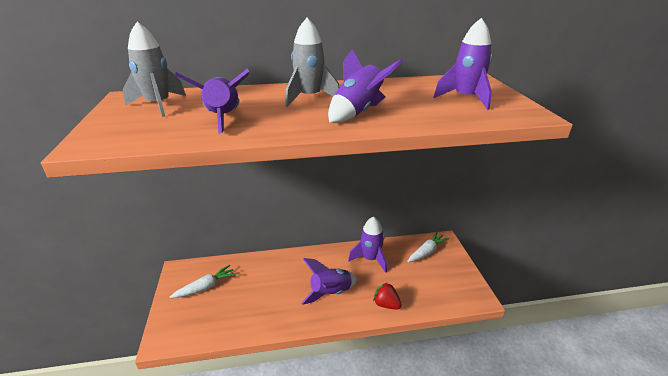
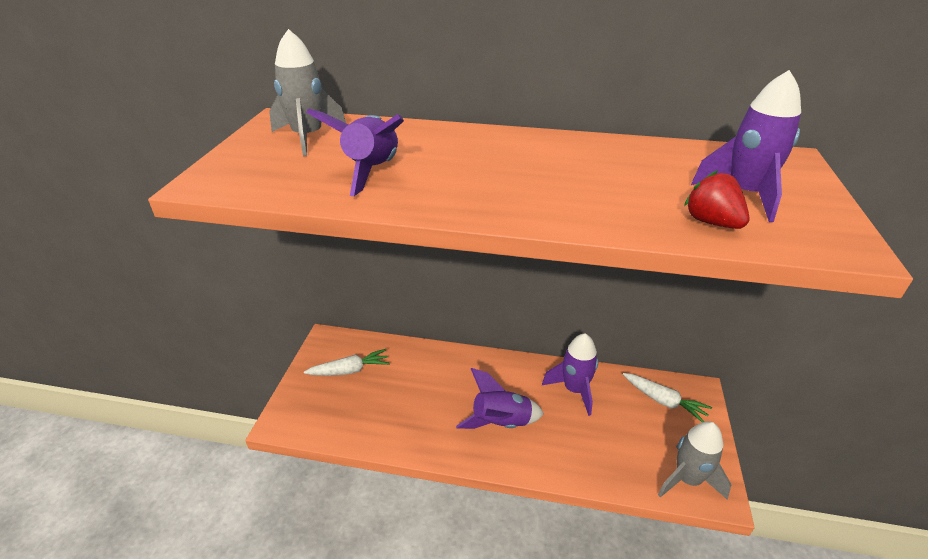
camera: 20 degrees right, 5 degrees up
(309, 98) = (502, 155): grey rocket -> grey rocket (687, 479)
(358, 112) = (557, 192): purple rocket -> none
(386, 304) = (571, 462): red strawberry -> red strawberry (711, 222)
(427, 252) = (664, 401): white carrot -> white carrot turned 60 degrees clockwise

